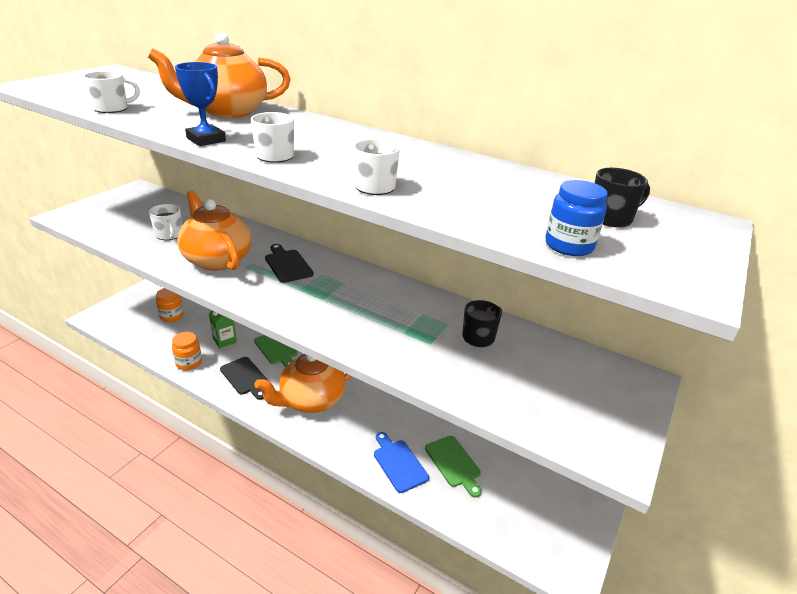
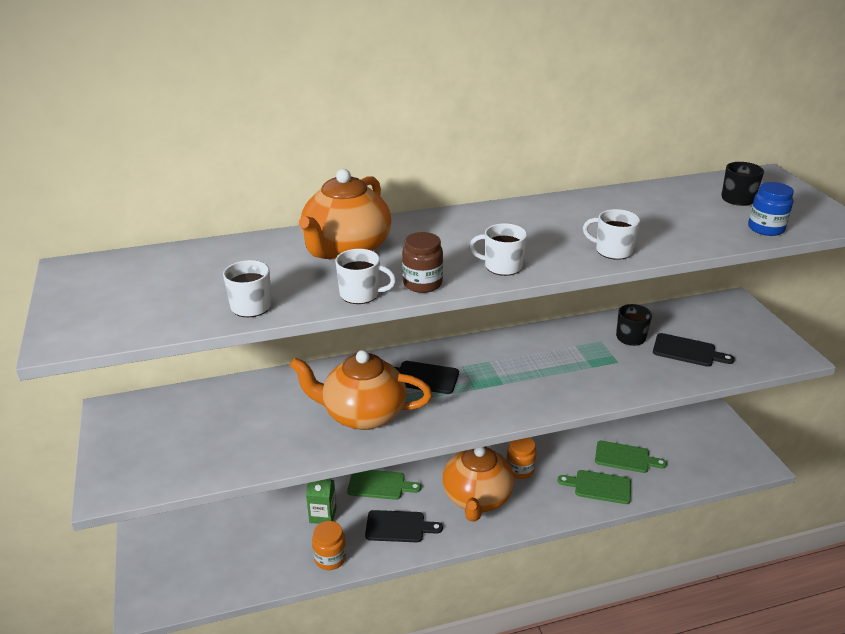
camera: 45 degrees left, 0 degrees up
(169, 235) = (269, 426): white mug -> white mug (361, 294)
(171, 316) = (228, 538): orange jar -> orange jar (520, 470)
(206, 140) = (422, 284): blue trophy -> brown jar
(398, 463) = (599, 487): blue cutting board -> green cutting board
(507, 378) = (687, 351): none -> black cutting board

